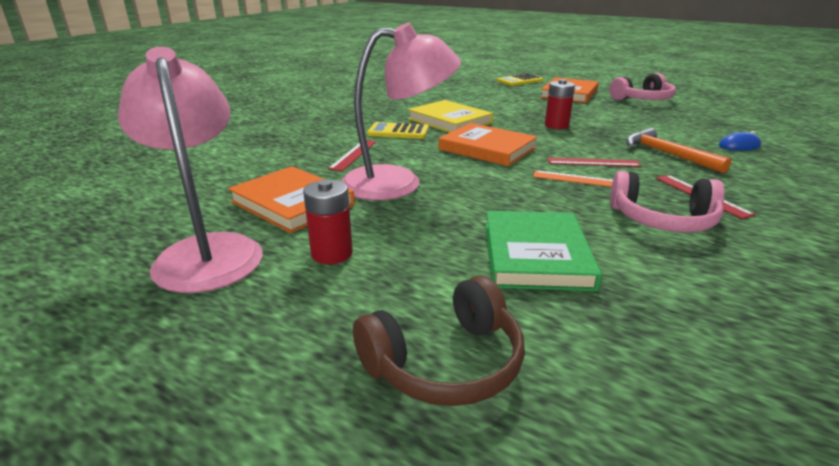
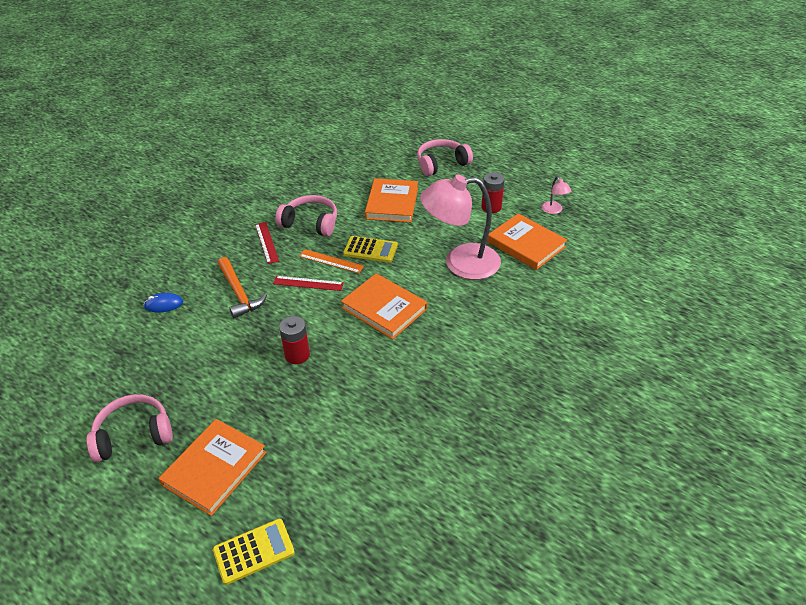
camera: 175 degrees left, 15 degrees up
(207, 251) = (554, 210): pink lamp -> pink lamp, size x0.41
(353, 154) = (499, 303): red ruler -> none
(398, 132) = (463, 346): yellow calculator -> yellow calculator (370, 250)
(445, 362) = (441, 164): brown headphones -> pink headphones
(449, 121) = (407, 372): yellow book -> none
(536, 255) = (392, 203): green book -> orange book

